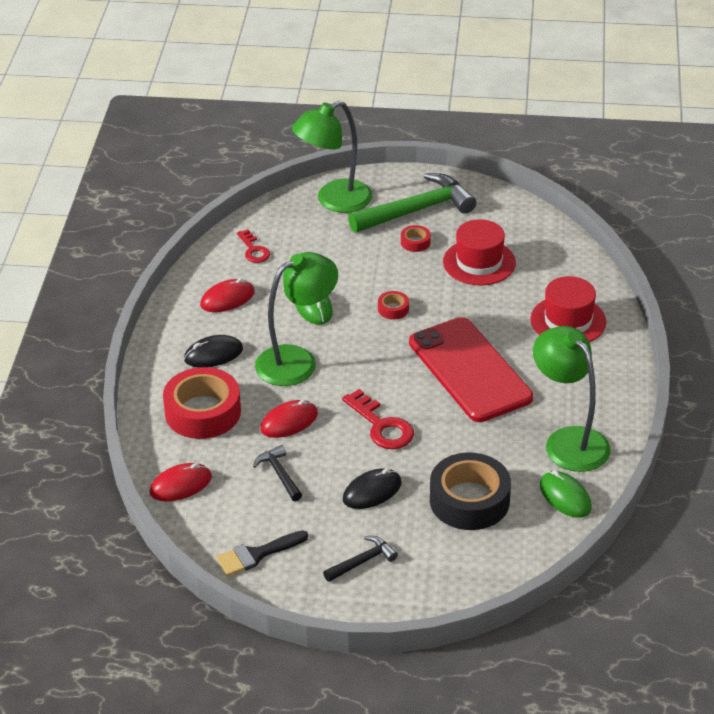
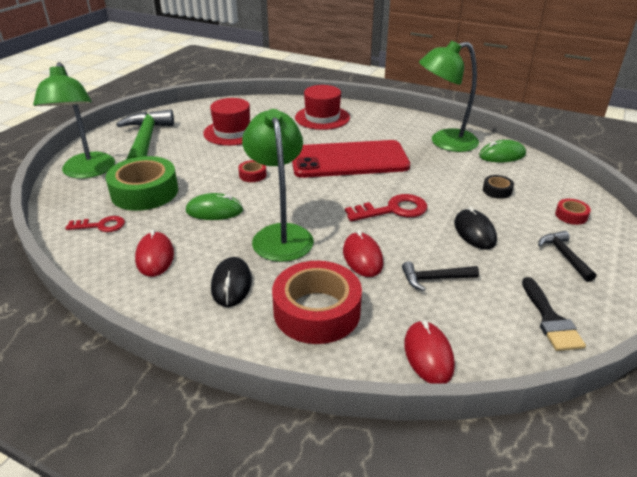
camera: 70 degrees left, 5 degrees down
(320, 251) = (144, 192): none -> green tape
(415, 242) = (182, 150): red tape -> red tape (571, 215)
(469, 500) = (497, 190): black tape -> black tape, size x0.44

